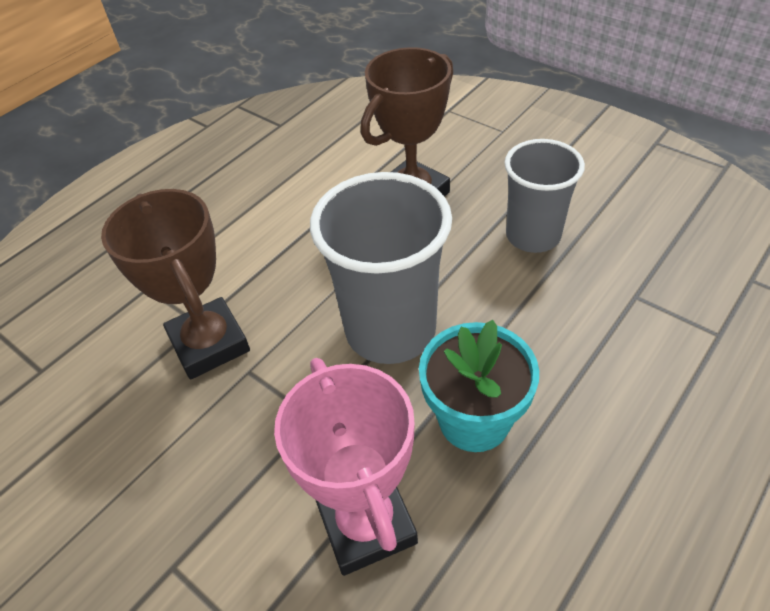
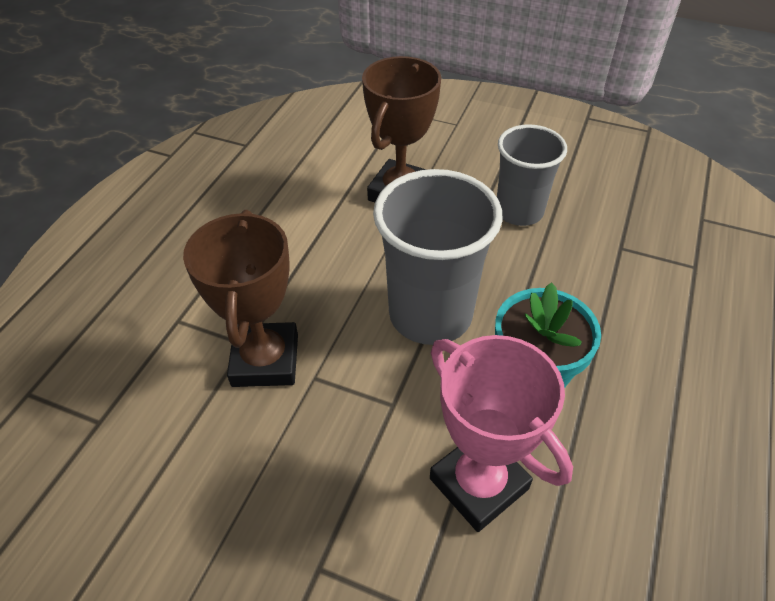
camera: 20 degrees left, 0 degrees up
(209, 343) = (265, 360): brown trophy -> brown trophy turned 45 degrees clockwise

